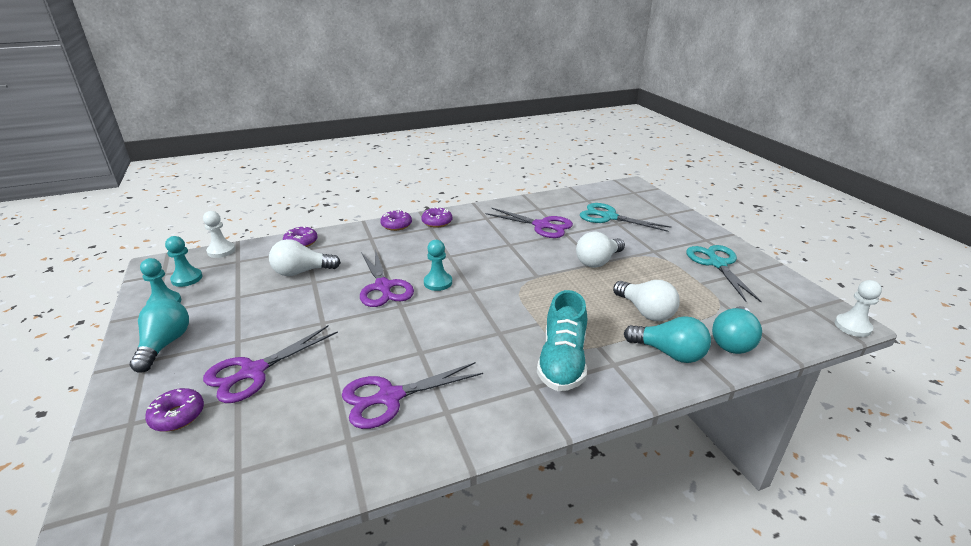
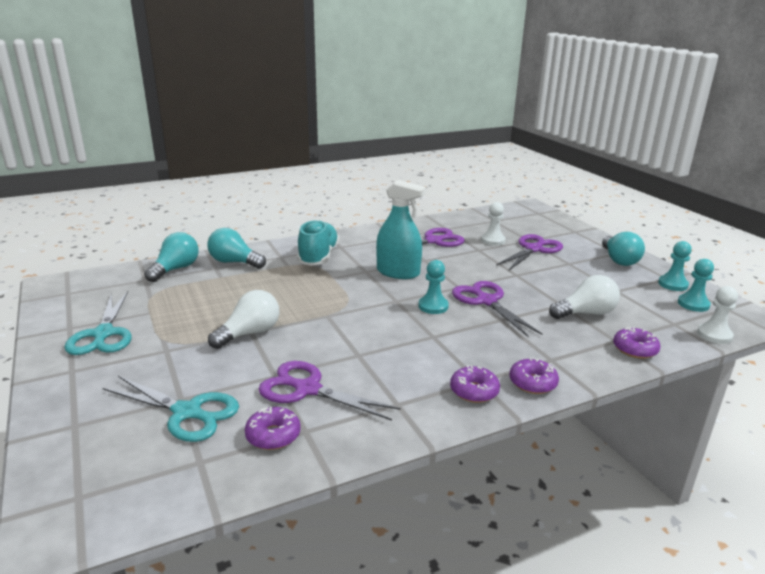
camera: 175 degrees right, 5 degrees down
(177, 416) = (553, 234): purple donut -> purple donut (273, 435)
(461, 329) = (398, 272): none -> turquoise spray bottle
(645, 311) = (232, 287): white light bulb -> none
(852, 326) = (55, 280): white pawn -> white pawn (493, 240)

